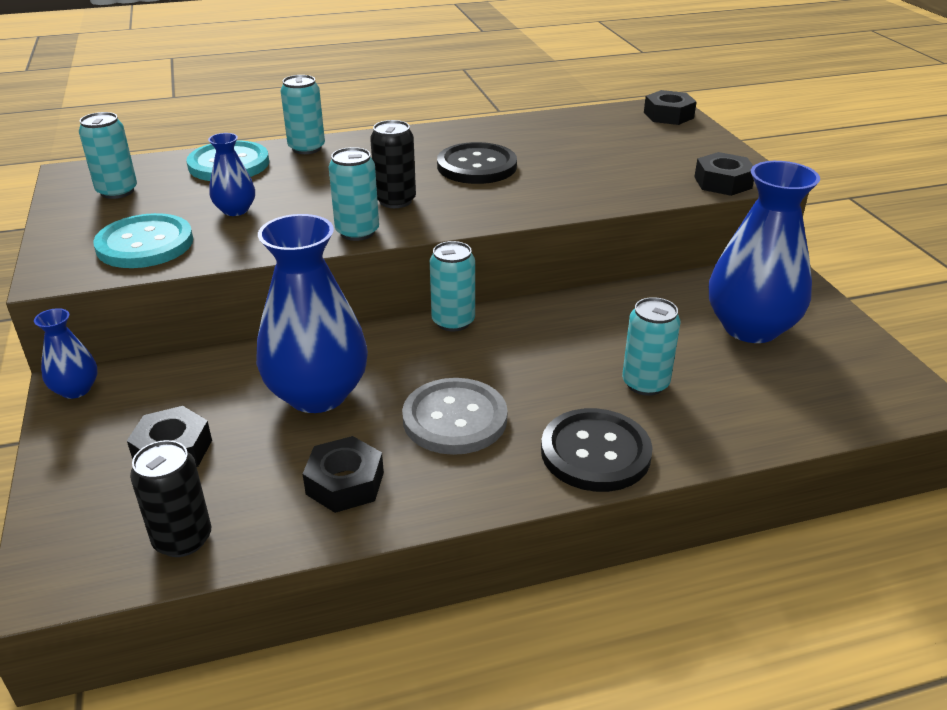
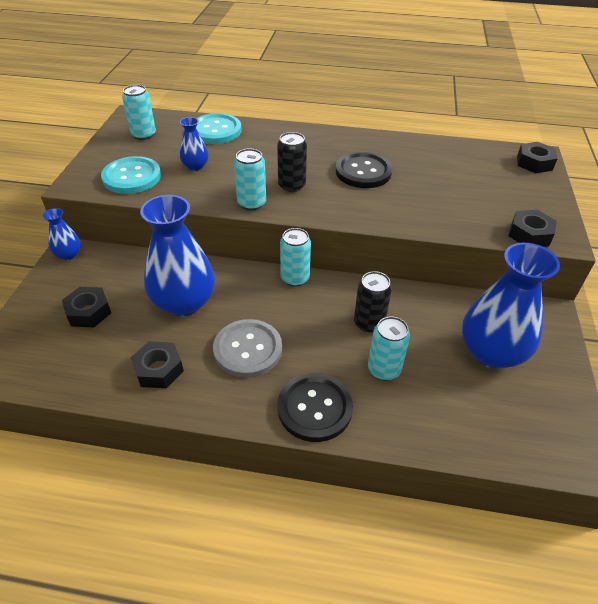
camera: 25 degrees right, 10 degrees up
(182, 539) = (57, 371): black can -> black can (369, 323)
(306, 148) = (268, 129): turquoise can -> none

